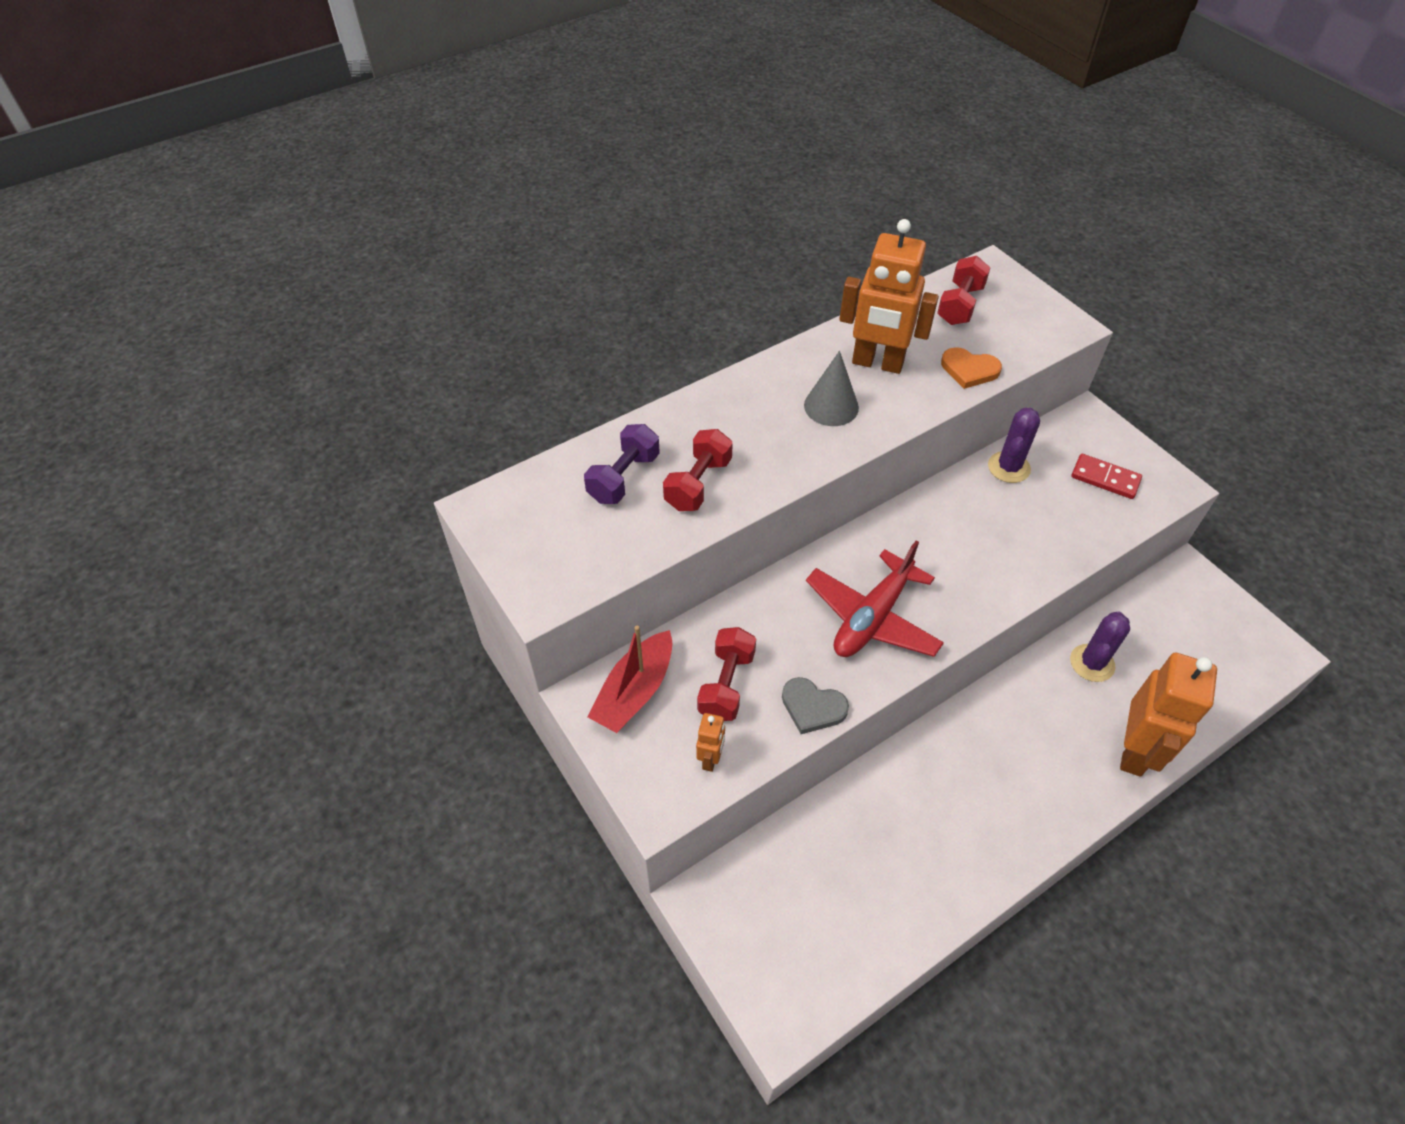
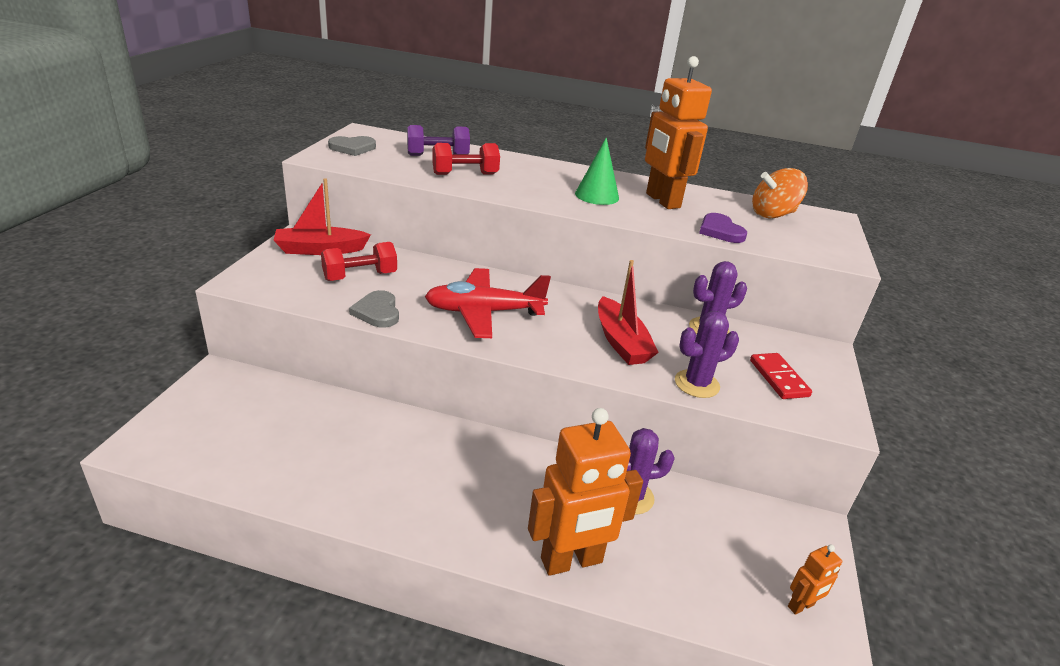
camera: 45 degrees right, 20 degrees down
(535, 548) = (352, 148): none -> grey heart
(711, 759) = (294, 288): orange robot -> orange robot (801, 606)
(831, 406) = (597, 195): grey cone -> green cone
(960, 305) = (773, 214): red dumbbell -> orange spinning top
(969, 370) = (720, 231): orange heart -> purple heart
(989, 545) = (621, 342): none -> red boat
(1080, 538) = (696, 384): none -> purple cactus

